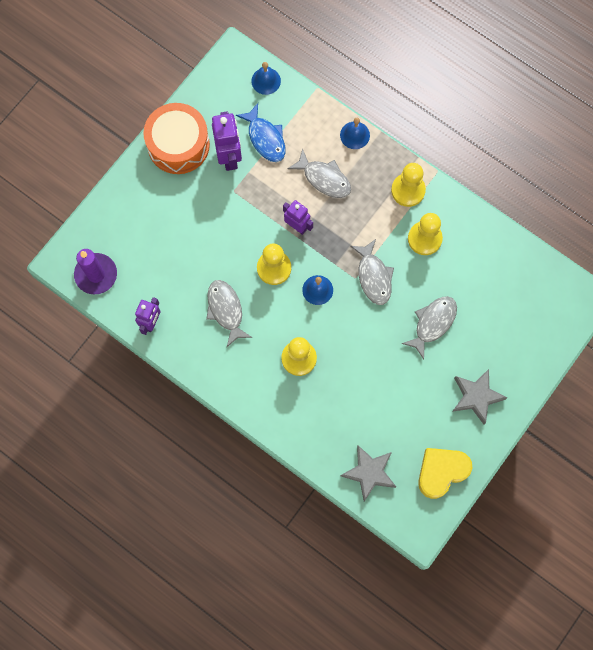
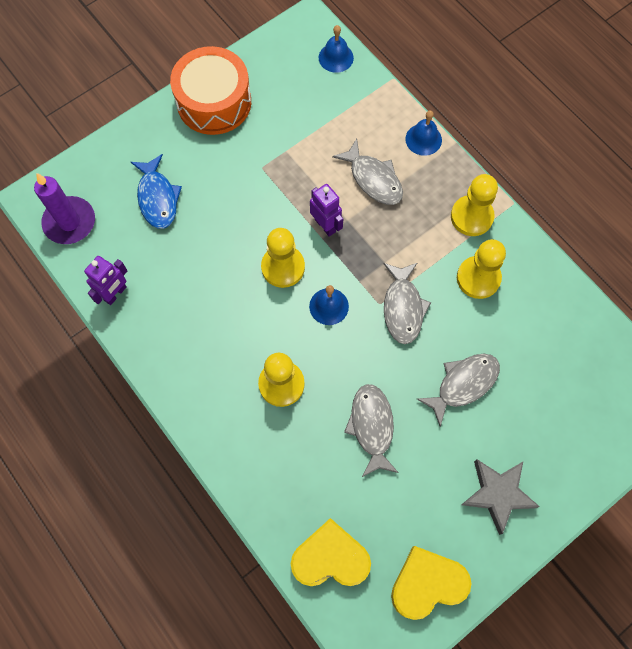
camera: 15 degrees right, 5 degrees down
(226, 310) = (209, 302): grey fish -> grey fish (371, 426)
(229, 157) = (269, 129): purple robot -> none
(265, 138) = (317, 118): blue fish -> blue fish (157, 198)
(369, 473) = (330, 558): grey star -> yellow heart

